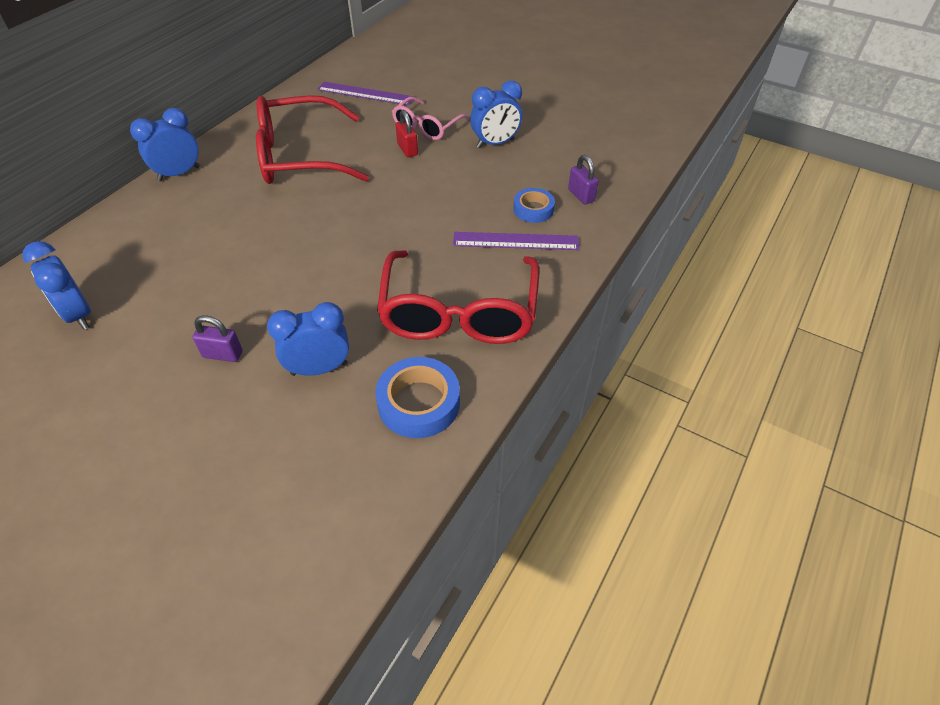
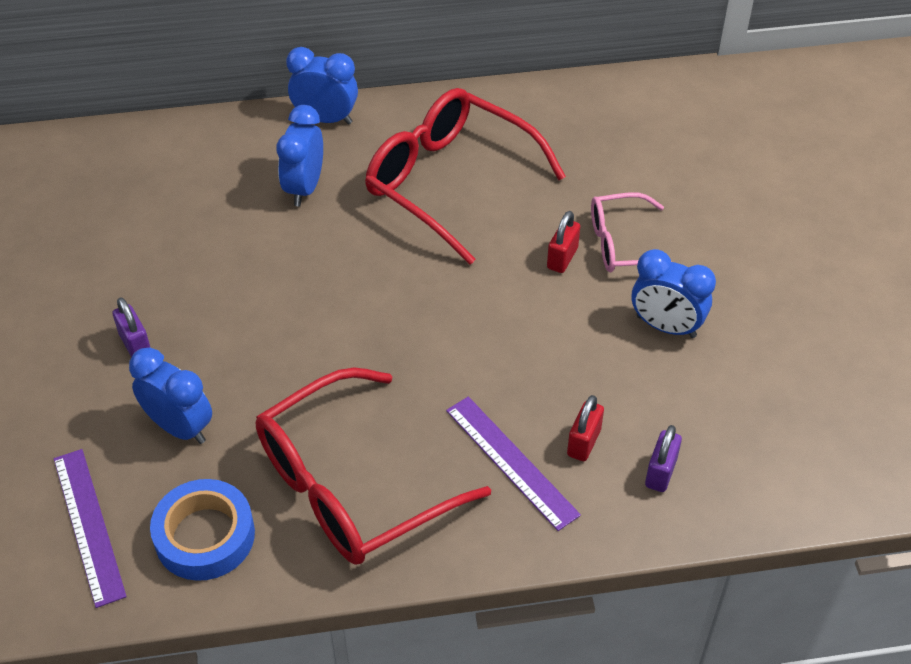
camera: 50 degrees right, 0 degrees up
(79, 315) = (93, 212): blue clock -> blue clock (304, 188)
(365, 94) = (619, 148): purple ruler -> purple ruler (88, 525)
(533, 209) = (583, 442): blue tape -> red padlock

